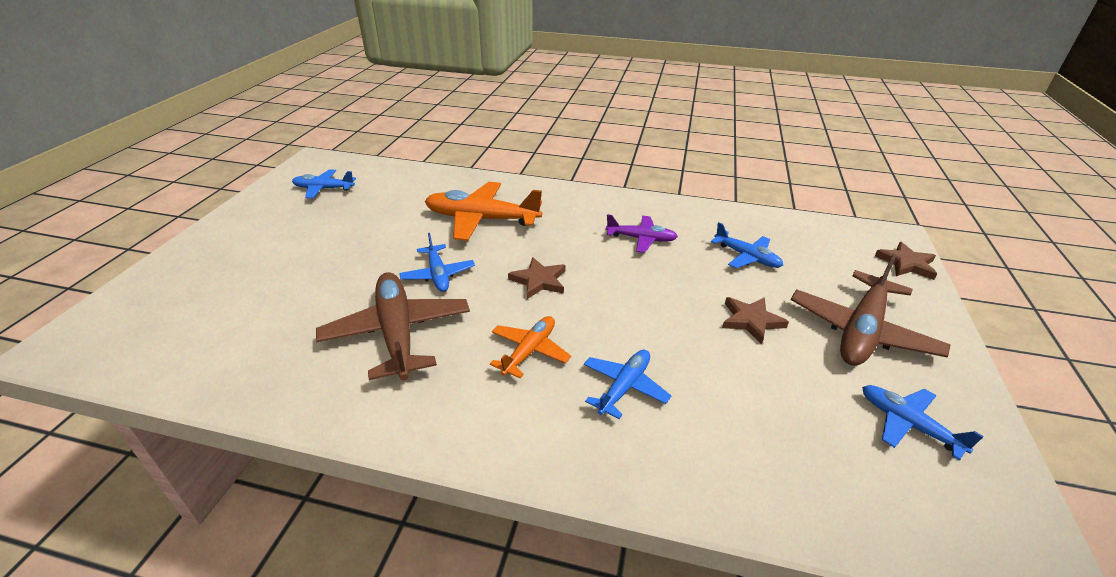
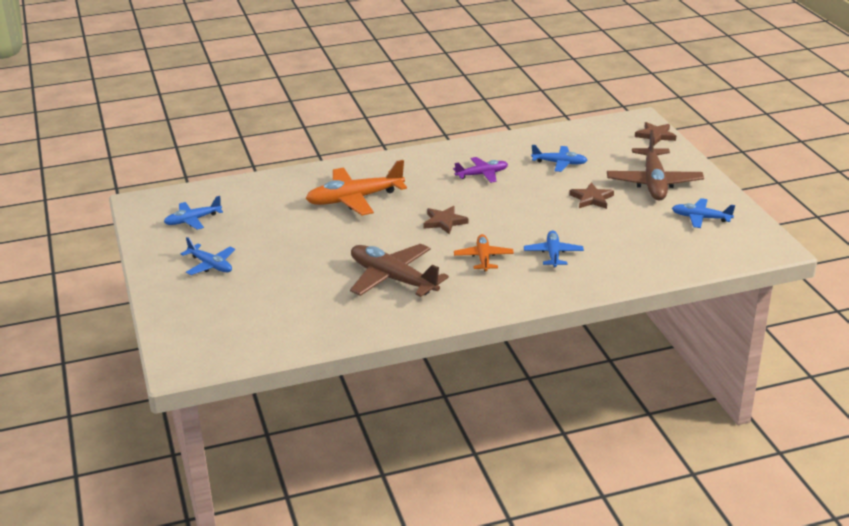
camera: 30 degrees left, 5 degrees down
(438, 275) = (373, 242): blue plane -> blue plane (211, 265)

